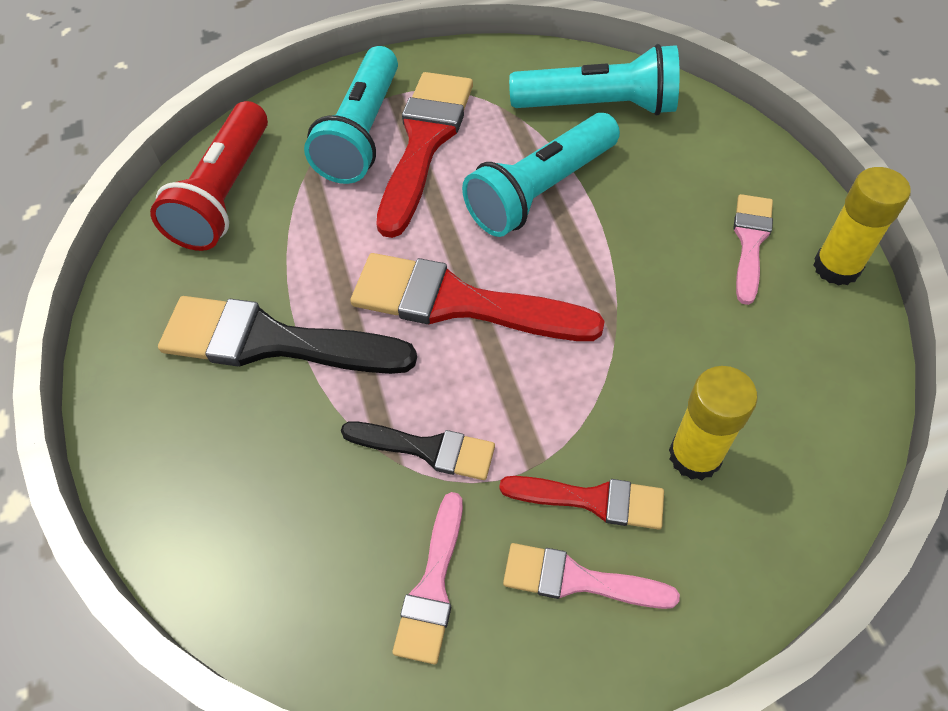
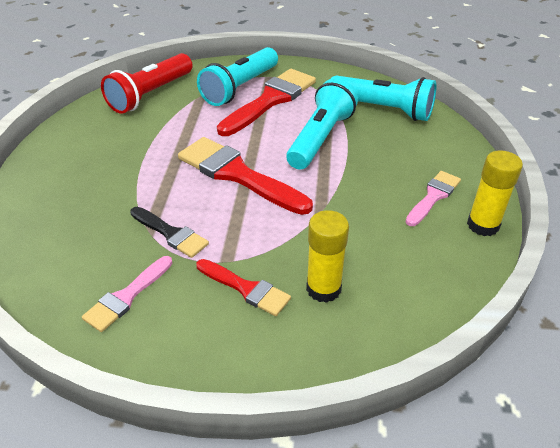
camera: 20 degrees right, 15 degrees down
(273, 342) = (126, 162): black brush -> none
(540, 191) = (320, 138): turquoise flashlight -> turquoise flashlight turned 135 degrees clockwise
(577, 580) = (209, 323): pink brush -> none

